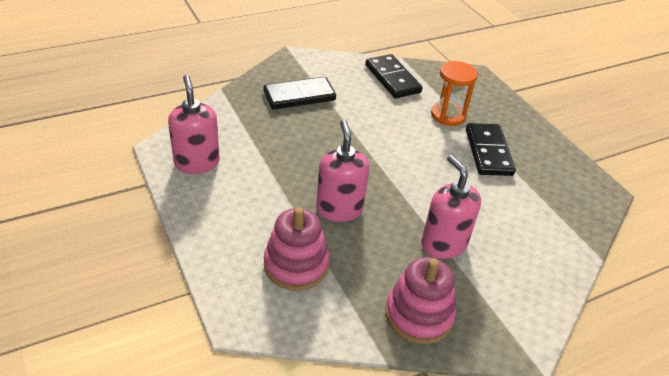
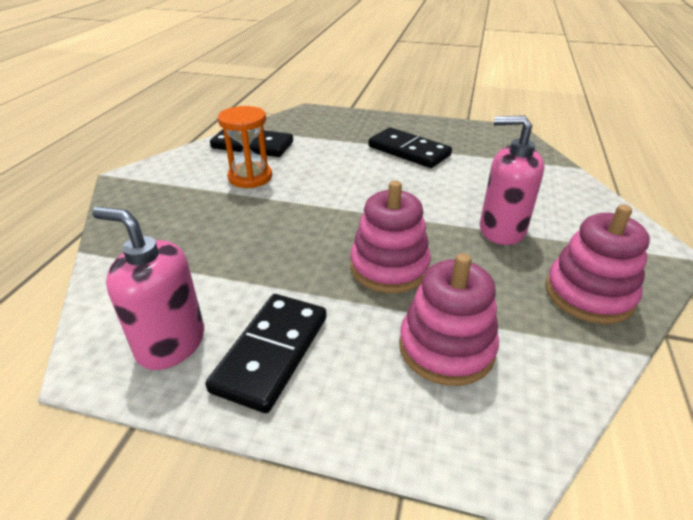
camera: 45 degrees left, 5 degrees down
(299, 96) = (188, 205): black domino -> black domino (272, 353)
(339, 209) = (389, 267): pink soap dispenser -> pink stacking toy
(448, 115) = (340, 145): orange hourglass -> orange hourglass (250, 177)

